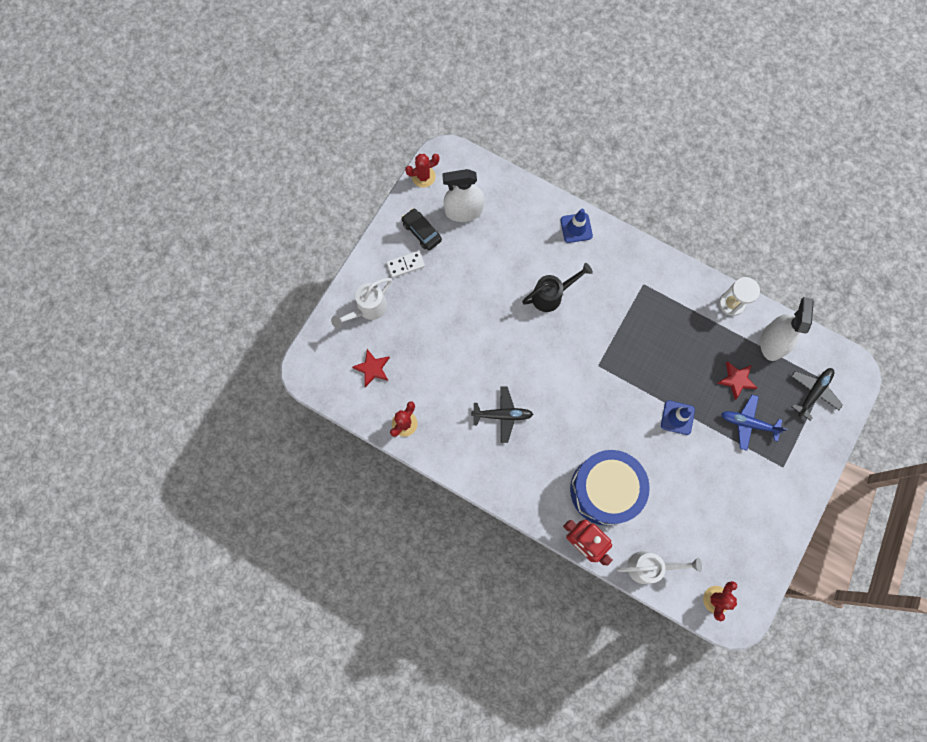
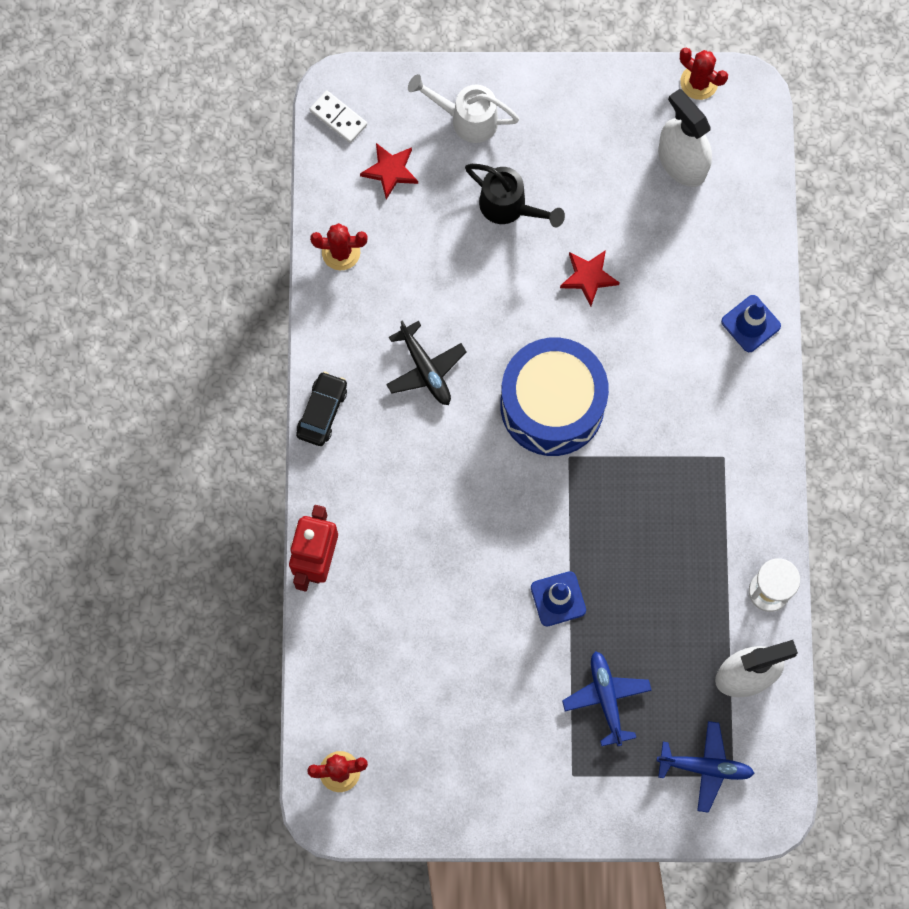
camera: 60 degrees right, 0 degrees up
(405, 265) = (557, 131): white domino -> white domino (338, 117)
(421, 232) = (617, 125): black car -> black car (322, 412)
(552, 295) = (632, 343): black watering can -> black watering can (510, 207)
(604, 490) = (402, 553): blue drum -> blue drum (552, 405)
(650, 567) = (333, 664): white watering can -> none
(736, 380) = (660, 652): red star -> red star (588, 277)
(813, 392) = (705, 767): black plane -> blue plane

